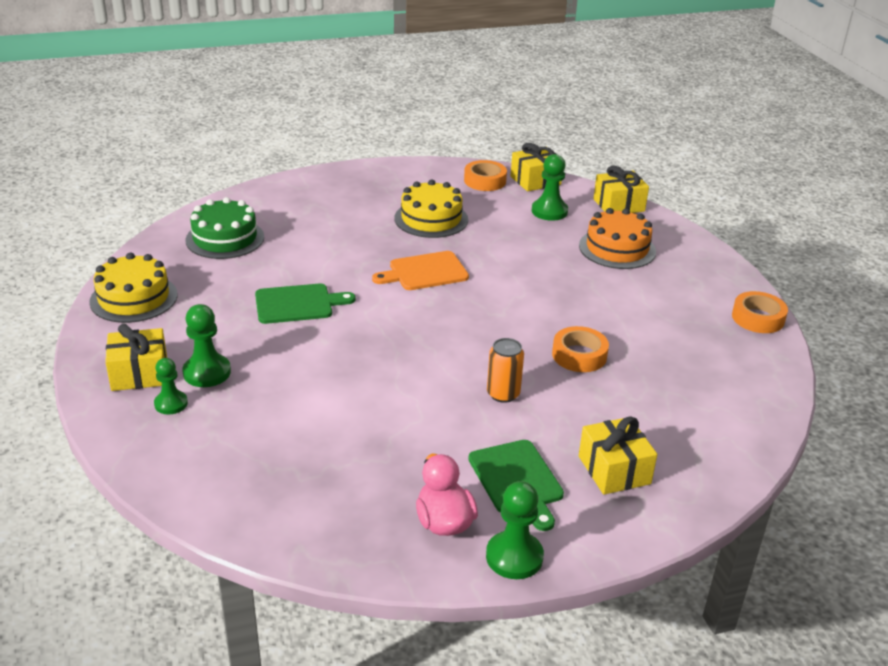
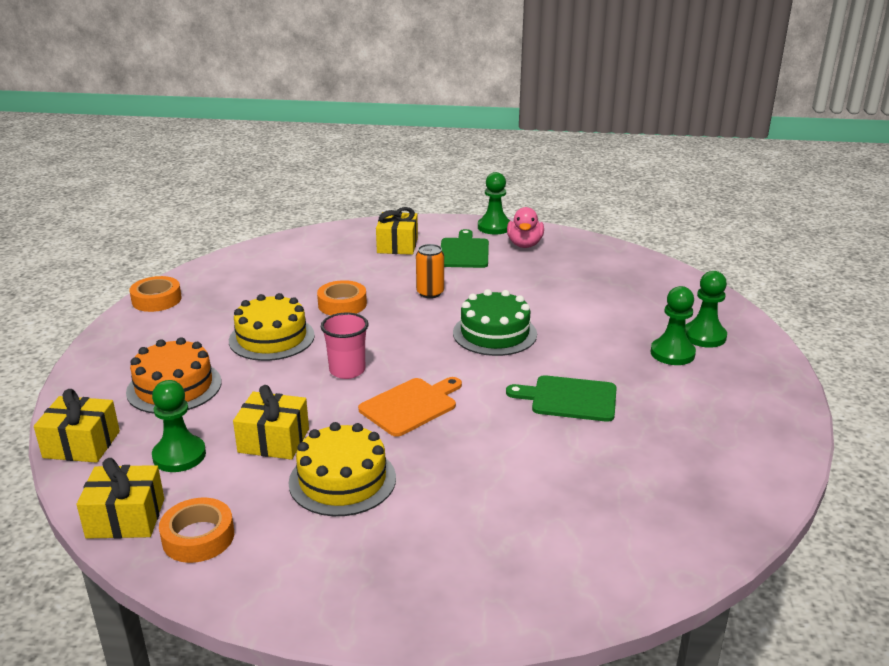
camera: 155 degrees left, 5 degrees down
(134, 298) = (757, 444): yellow cake -> yellow cake (271, 338)
(139, 373) = (736, 364): yellow gift -> yellow gift (273, 441)
(171, 404) = (704, 336): green pawn -> green pawn, size x1.50
(225, 238) = (640, 512): green cake -> green cake (494, 333)
(425, 272) = (411, 405): orange cutting board -> orange cutting board turned 45 degrees counterclockwise
(501, 288) = (347, 370): none -> pink cup

